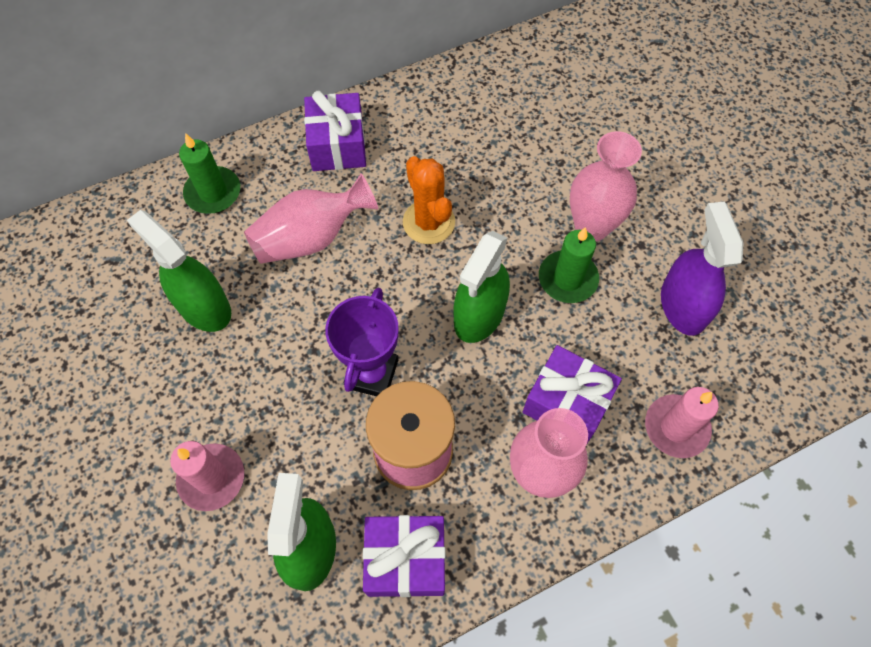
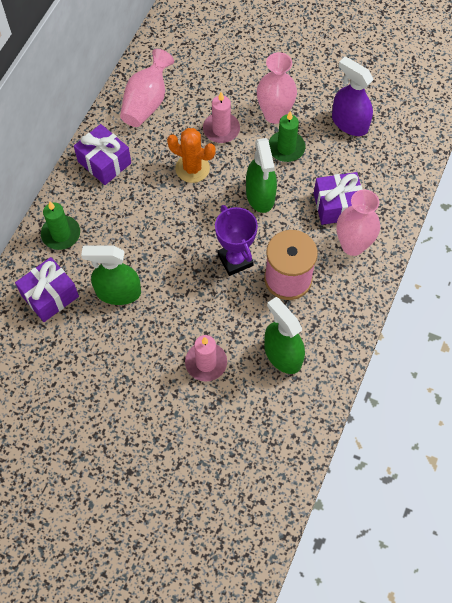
camera: 40 degrees left, 0 degrees up
(311, 238) = (139, 219): pink vase -> pink vase (147, 102)
(406, 560) = (328, 325): purple gift -> purple gift (50, 296)
(676, 427) = (393, 181): pink candle -> pink candle (221, 129)

